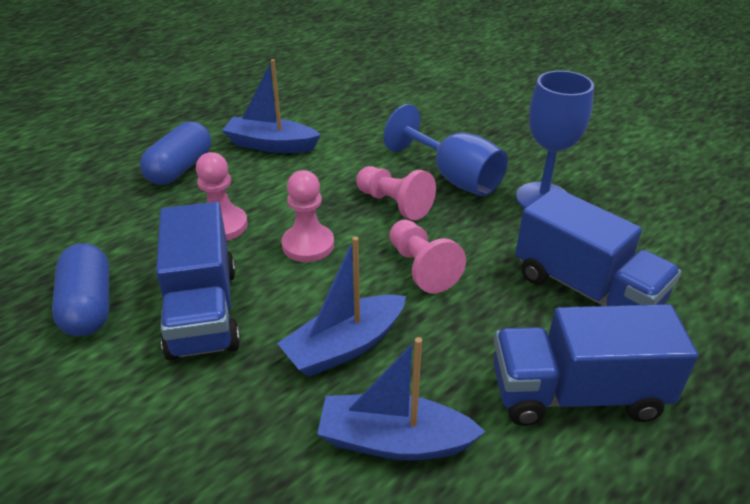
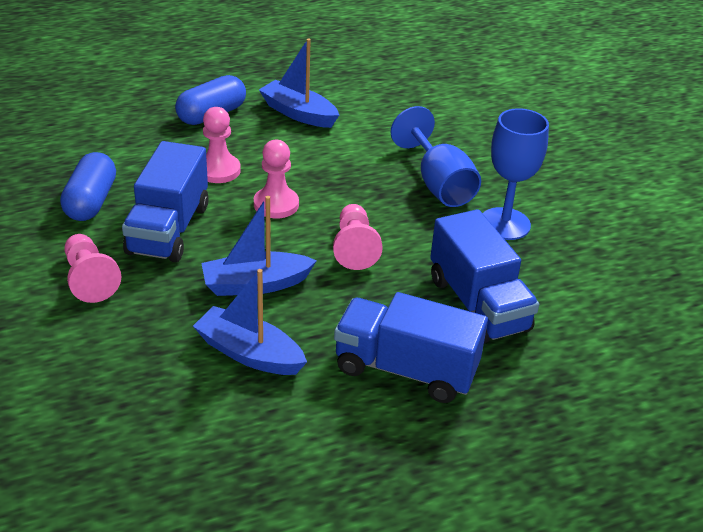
camera: 20 degrees right, 0 degrees up
(394, 204) = (369, 192): pink pawn -> pink pawn (89, 279)

